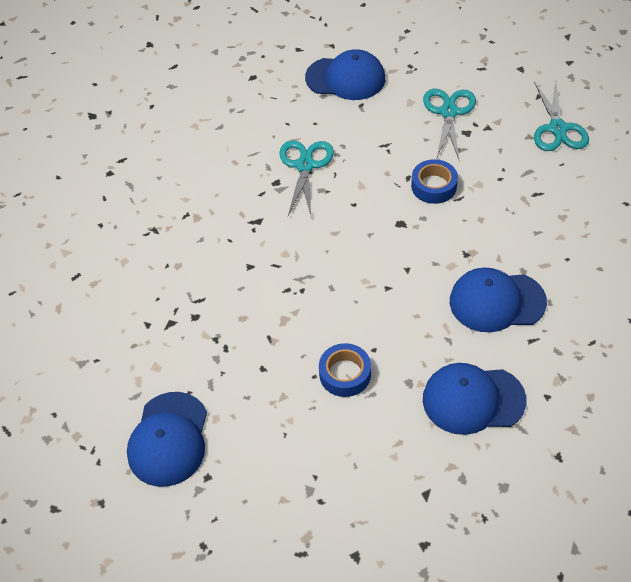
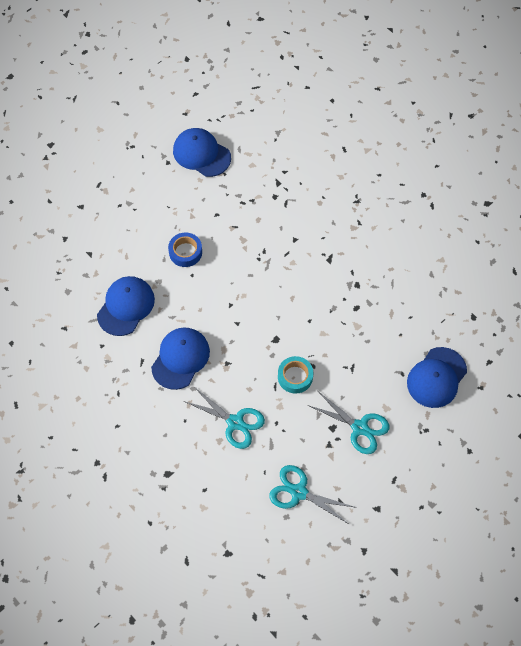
camera: 115 degrees right, 10 degrees up
(305, 165) = (362, 309): turquoise scissors -> turquoise scissors (235, 422)
(434, 186) = (295, 377): blue tape -> turquoise tape

